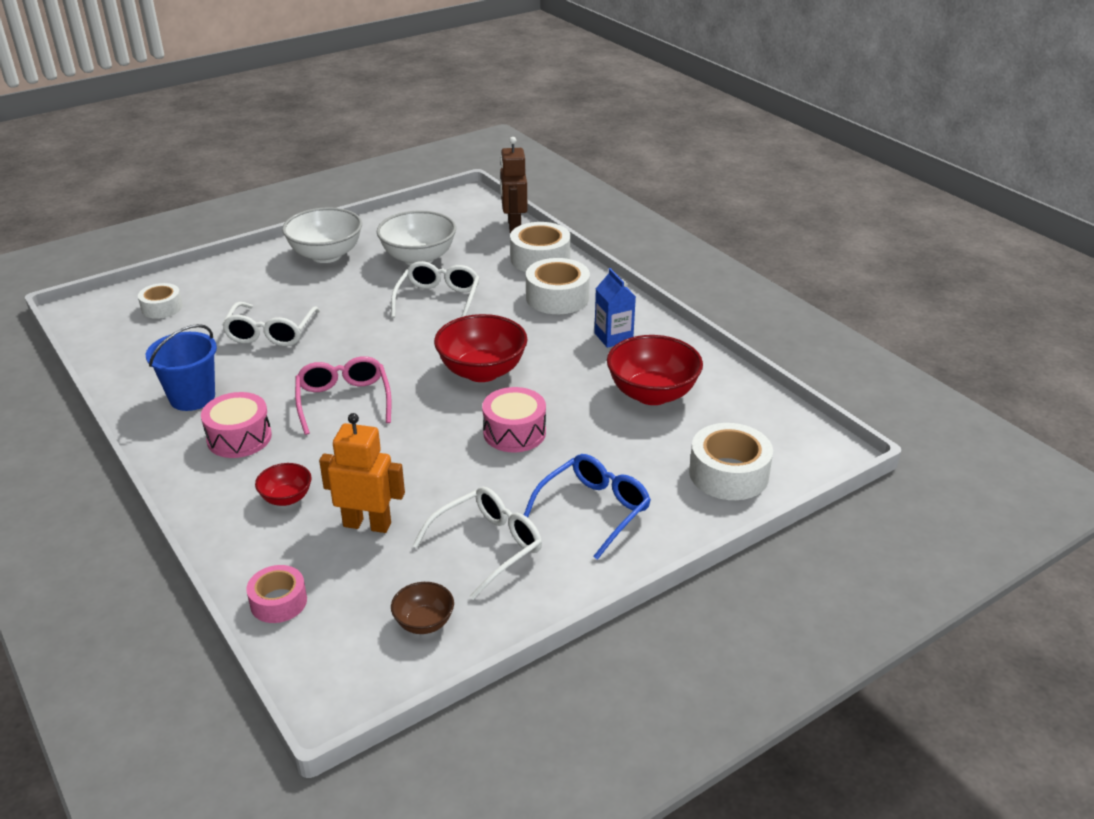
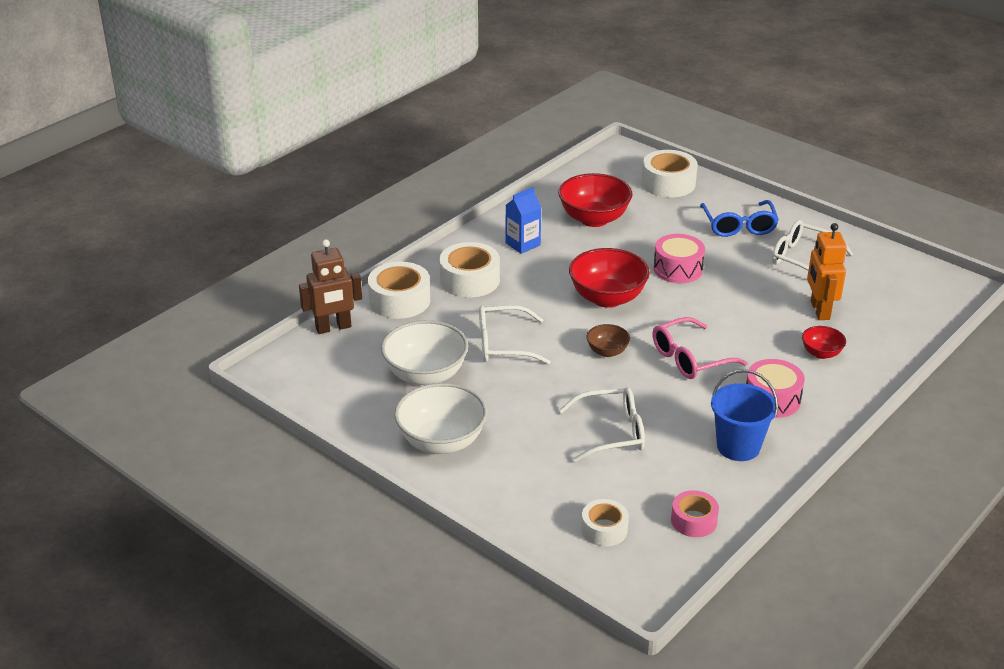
camera: 105 degrees left, 0 degrees up
(278, 602) = (914, 327): pink tape -> pink tape (693, 520)
(424, 622) = (883, 269): brown bowl -> brown bowl (607, 351)
(594, 510) = (739, 226): blue glasses -> blue glasses turned 120 degrees counterclockwise

